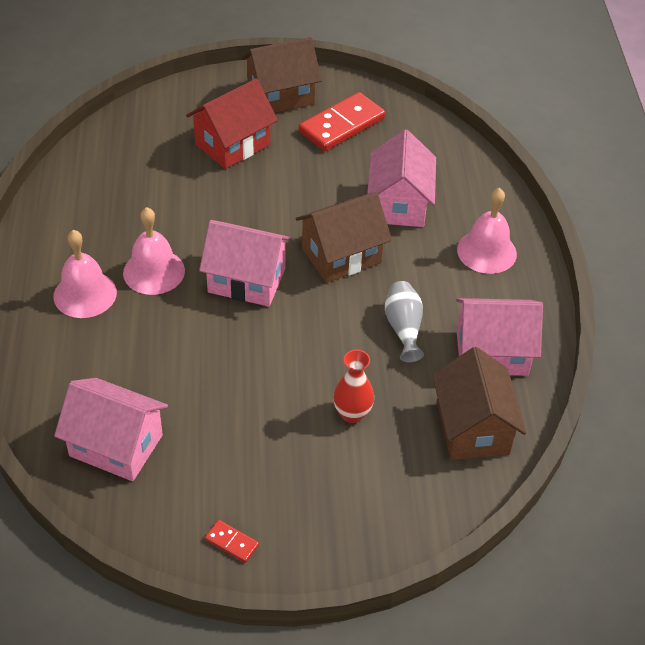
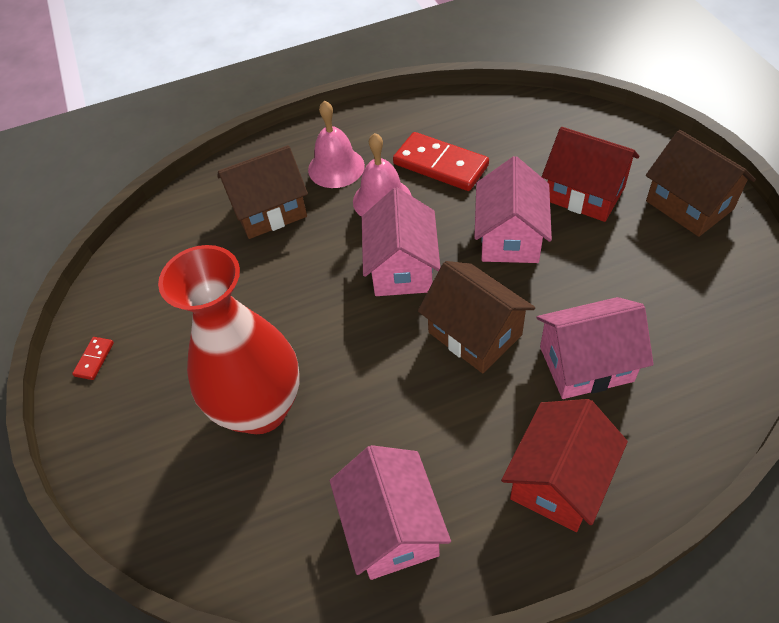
camera: 80 degrees right, 5 degrees up
(116, 445) = (180, 247): pink house -> pink house (509, 237)
(341, 125) = (682, 271): red domino -> red domino (440, 164)
(352, 414) = (260, 409): red vase -> red vase, size x2.33
(403, 328) = (394, 423): grey vase -> none
(472, 428) = (272, 533): brown house -> brown house (269, 211)
(486, 251) = (558, 480): pink bell -> red house

